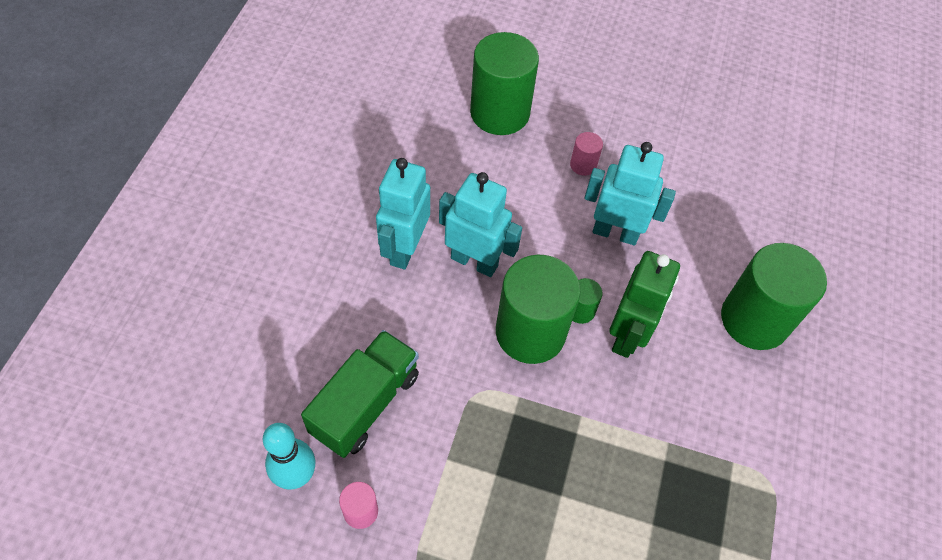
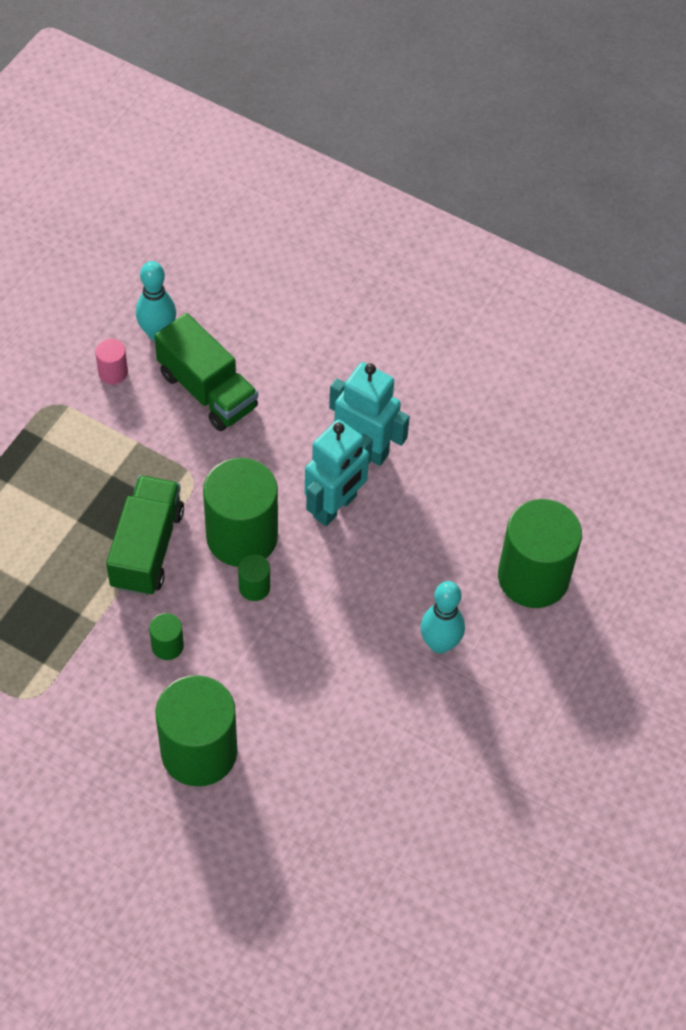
camera: 105 degrees right, 0 degrees up
(571, 415) = (147, 548): none -> green truck
(583, 165) = (439, 644): pink cylinder -> turquoise bowling pin
(615, 232) = (340, 649): turquoise robot -> none
(627, 335) = (214, 622): green robot -> none
(667, 370) = (167, 646): none -> green cylinder

